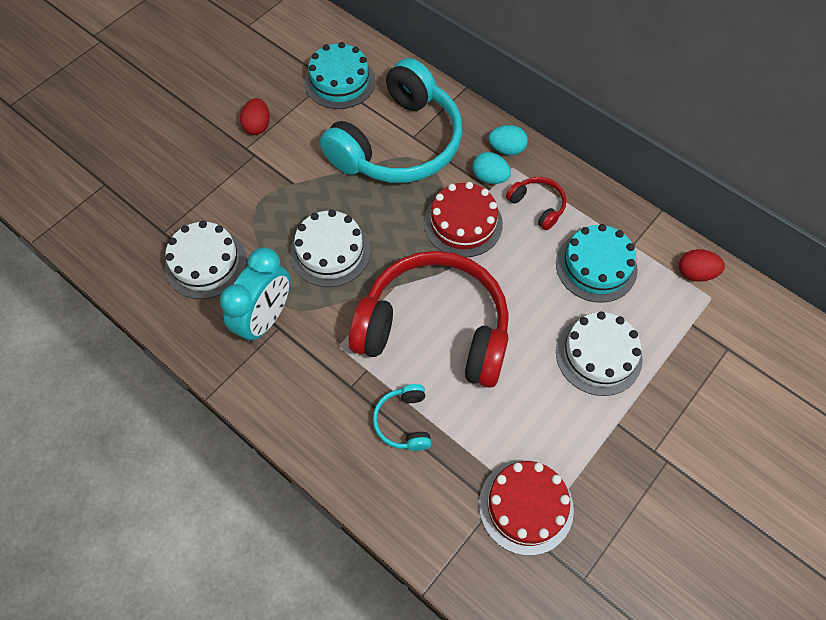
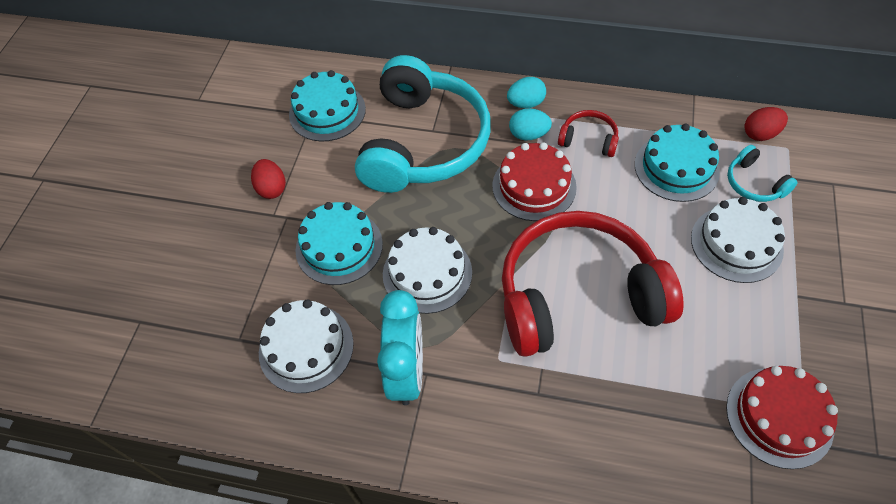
camera: 25 degrees left, 5 degrees down
(278, 197) = (339, 246): none -> turquoise cake
(404, 422) = (613, 400): turquoise headphones -> turquoise headphones (754, 183)

